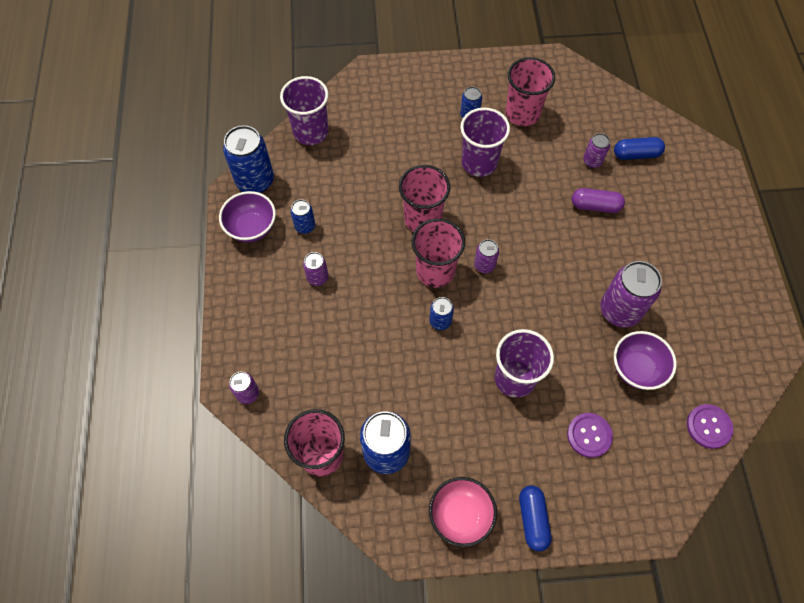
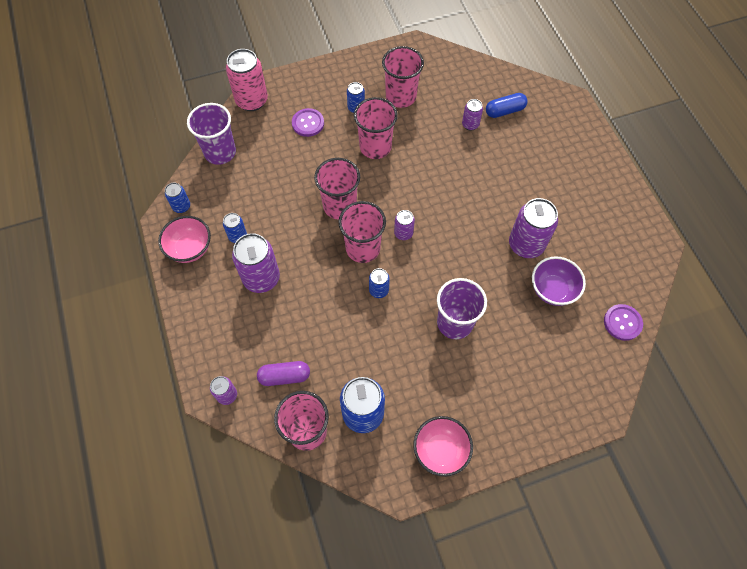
camera: 15 degrees left, 0 degrees up
(252, 228) = (190, 249): purple bowl -> pink bowl
(255, 181) = (181, 206): blue can -> blue can, size x0.52
(317, 277) = (261, 278): purple can -> purple can, size x1.92
(359, 84) = (252, 101): none -> pink can
(479, 163) = (375, 147): purple cup -> pink cup
(533, 519) = (501, 437): blue capsule -> none
(589, 435) = (528, 355): purple button -> purple button (308, 123)
(595, 206) = (482, 162): purple capsule -> purple capsule (284, 376)

